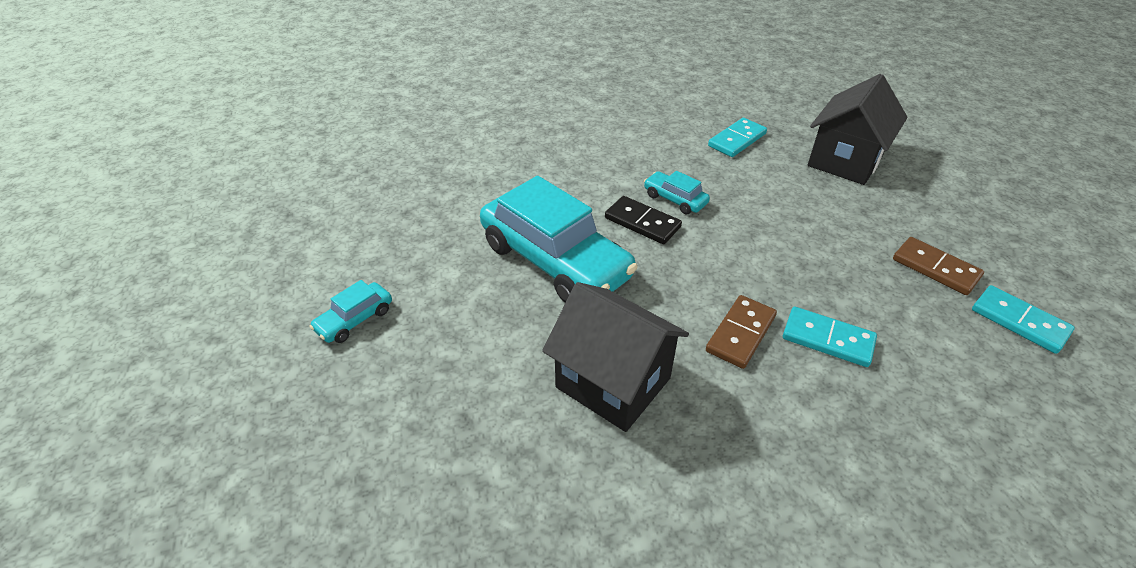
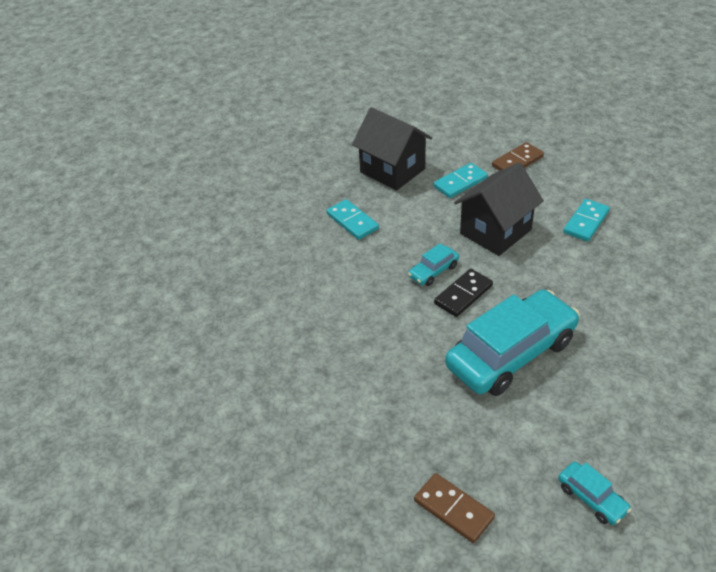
camera: 80 degrees left, 0 degrees up
(613, 382) = (638, 330): black house -> black house (495, 232)
(741, 334) = (585, 260): brown domino -> brown domino (453, 509)
(1019, 321) = (563, 144): turquoise domino -> turquoise domino (460, 182)

